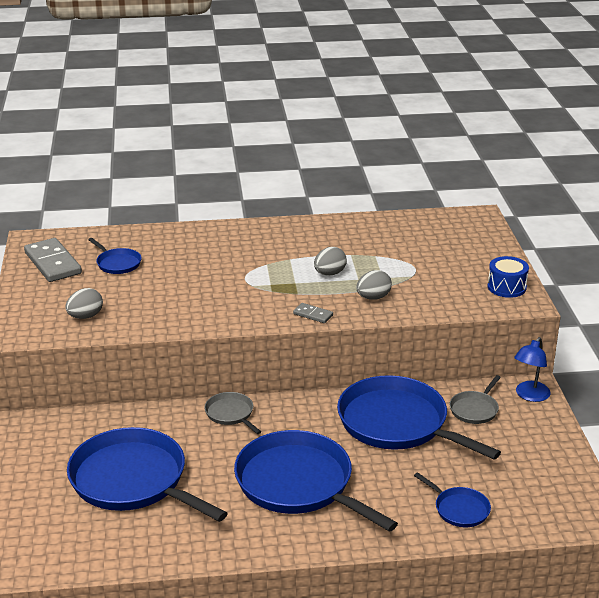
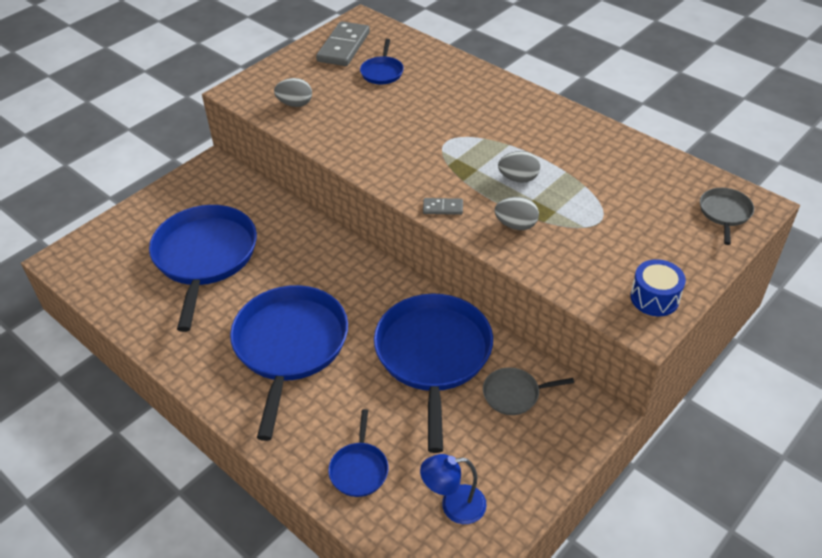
camera: 50 degrees right, 15 degrees up
(230, 414) = (335, 253): grey pan -> grey pan (724, 213)
(313, 315) = (443, 208): grey domino -> grey domino turned 75 degrees counterclockwise
(529, 396) = (583, 421): blue lamp -> blue lamp (454, 506)

